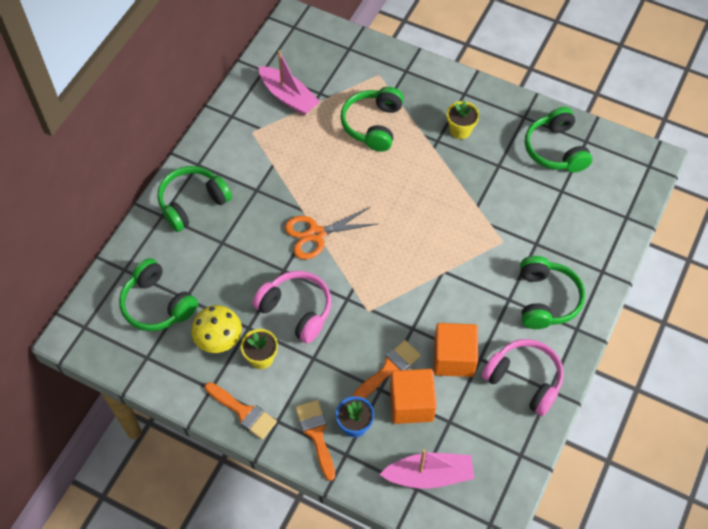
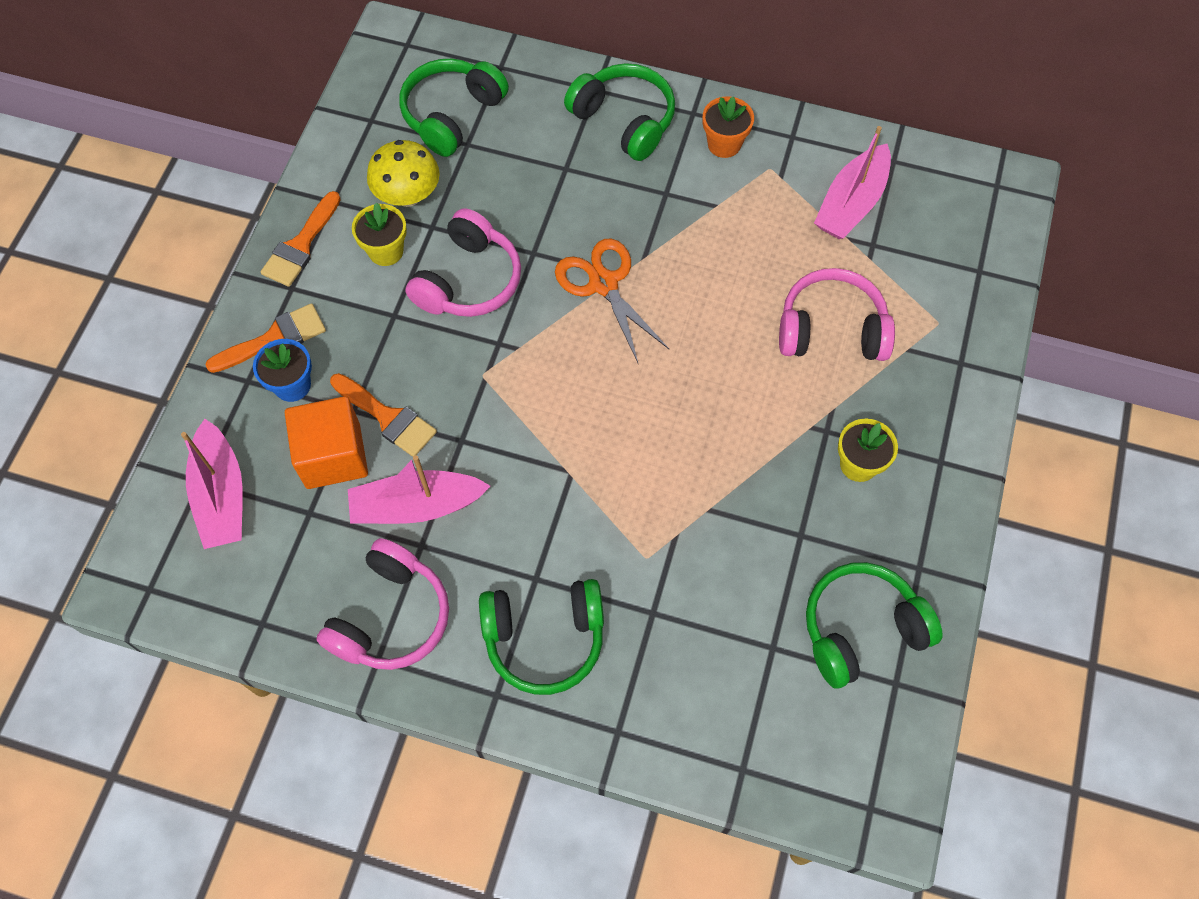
camera: 80 degrees right, 5 degrees up
(227, 152) = (724, 144): none -> orange flower pot
(373, 125) = (831, 330): green headphones -> pink headphones
(453, 358) = (416, 506): orange cube -> pink boat

